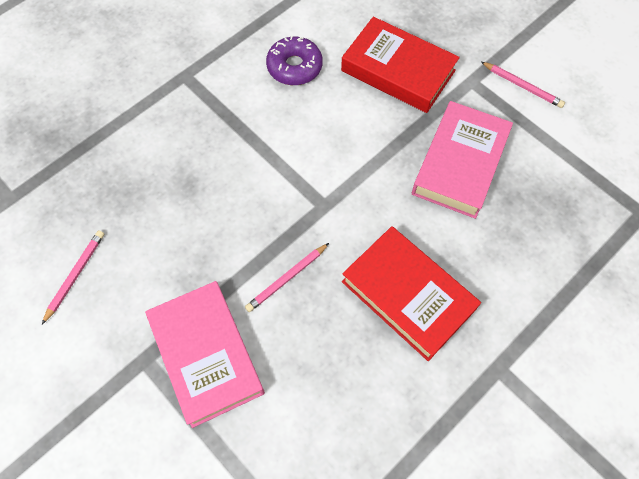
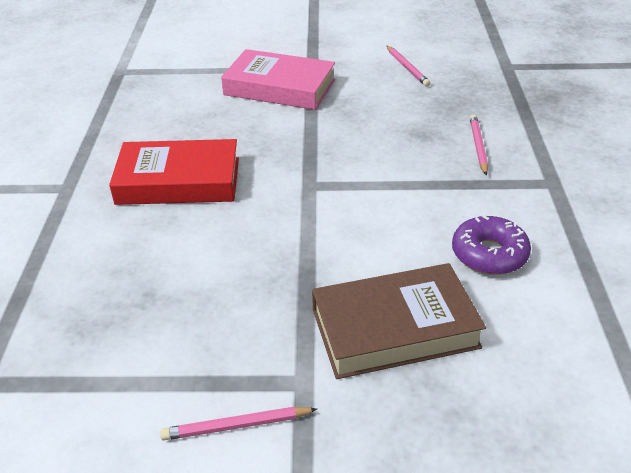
camera: 135 degrees right, 25 degrees down
(286, 278) = (279, 138): pink pencil -> pink pencil (478, 146)
(398, 71) = (394, 328): red book -> brown book
(460, 164) = (228, 290): pink book -> none

